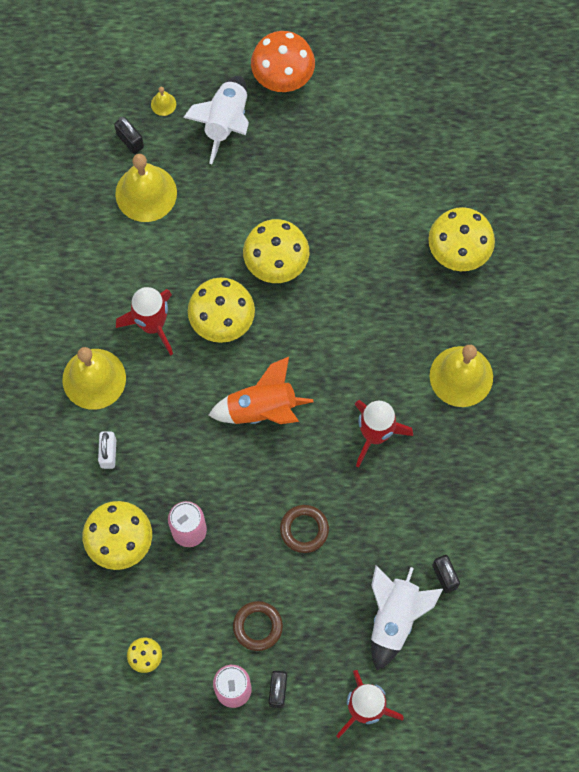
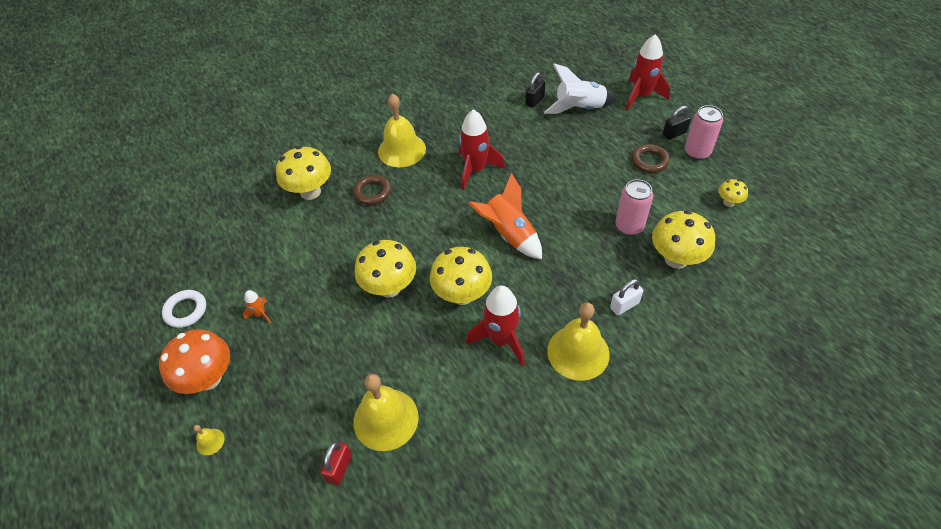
camera: 120 degrees left, 20 degrees down
(130, 140) = (339, 468): black padlock -> red padlock
(163, 104) = (283, 462): yellow bell -> yellow bell (210, 441)
(225, 122) = (277, 397): white rocket -> none
(304, 529) = (569, 171): brown ring -> brown ring (372, 192)
(324, 143) = (260, 314): none -> orange rocket
(372, 84) = (186, 311): none -> white ring

